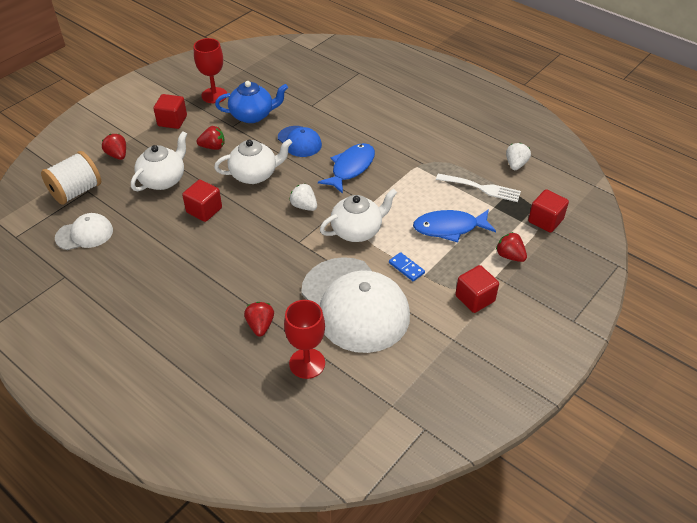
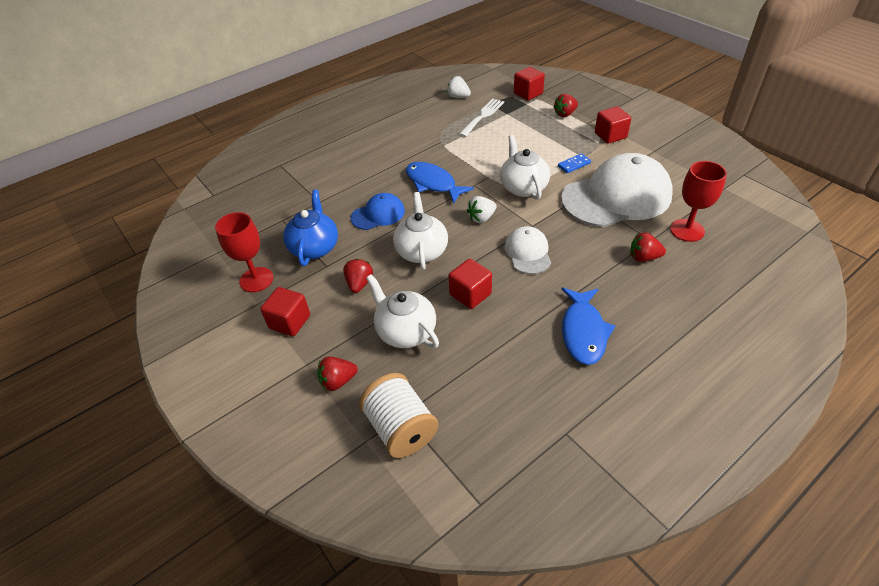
camera: 75 degrees left, 0 degrees up
(84, 234) = (490, 414): white cap -> white cap (528, 252)
(449, 228) = (528, 137): blue fish -> blue fish (583, 332)

